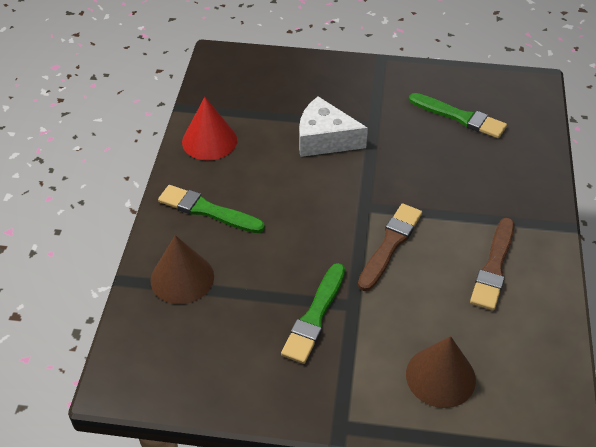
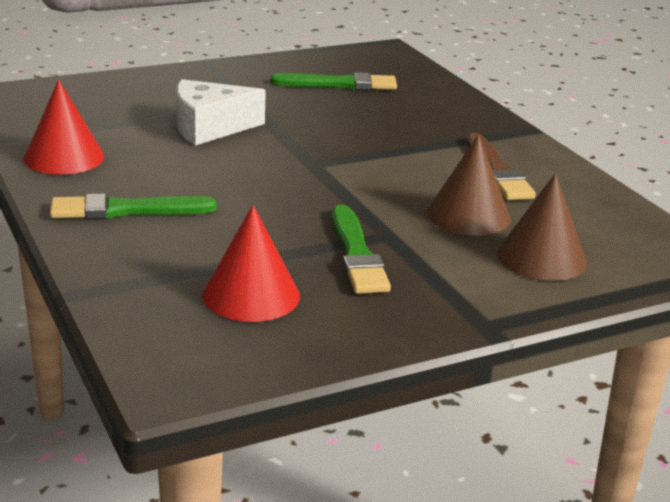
camera: 35 degrees left, 20 degrees down
(182, 278) = (156, 270): brown cone -> brown cone (468, 215)
(218, 327) = (251, 295): none -> red cone
(390, 244) = (375, 183): brown brush -> none

